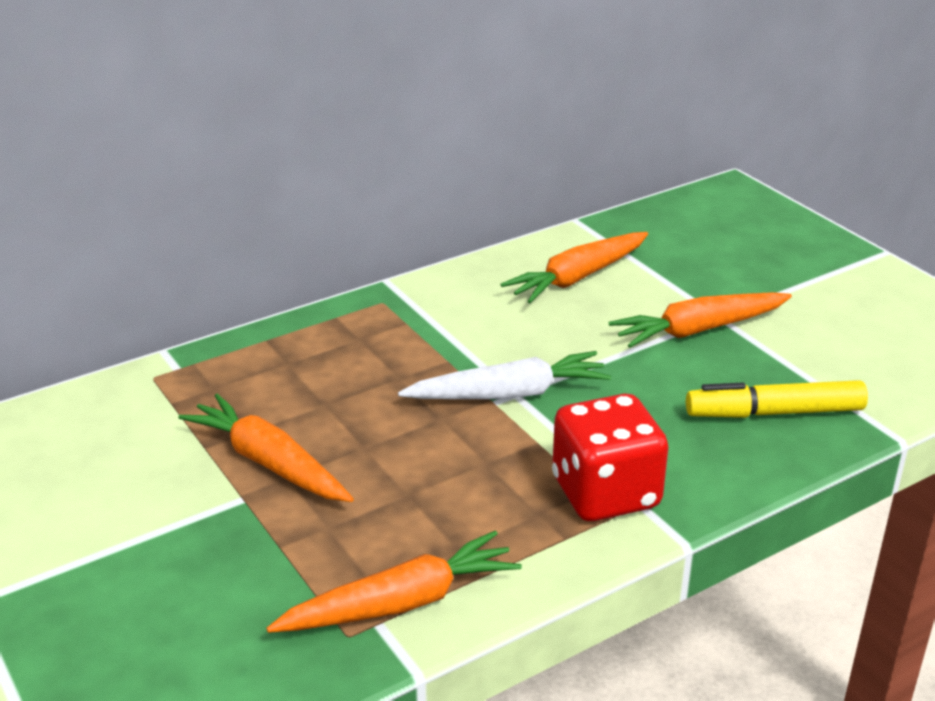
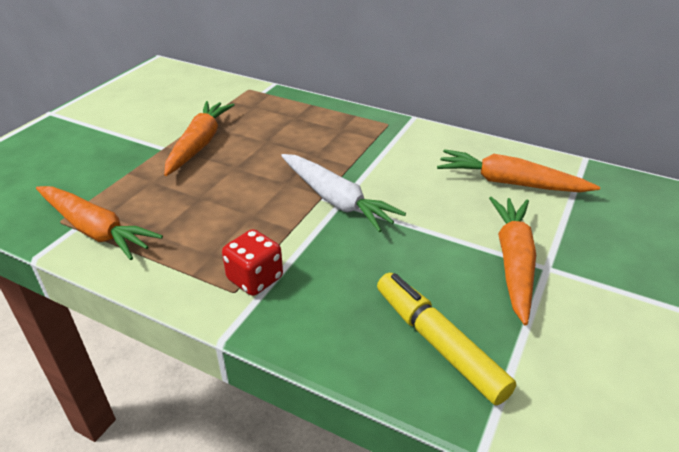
camera: 60 degrees right, 5 degrees up
(605, 493) = (255, 279): red dice -> red dice, size x0.61
(699, 330) = (513, 262): orange carrot -> orange carrot turned 60 degrees clockwise

